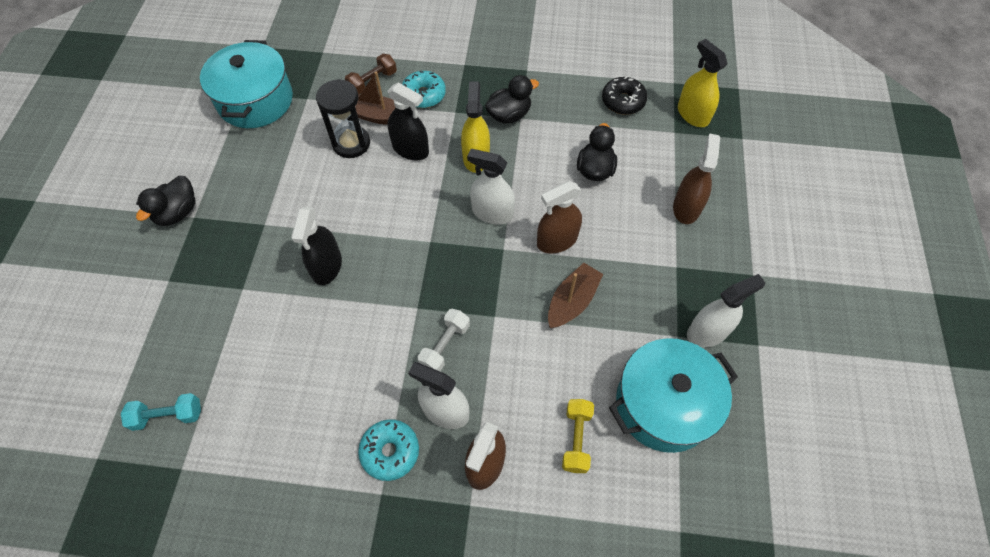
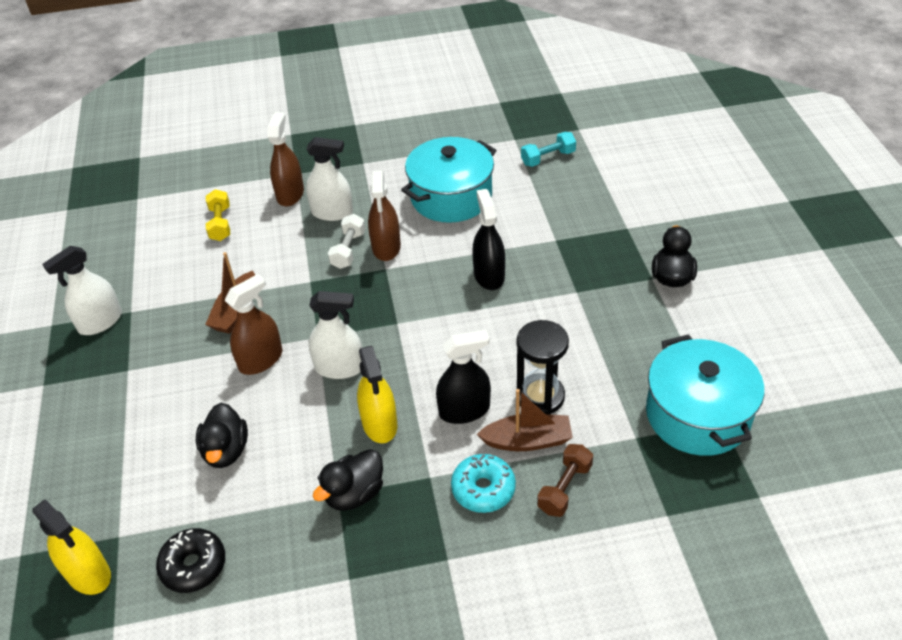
camera: 165 degrees right, 15 degrees down
(390, 452) = (366, 182): turquoise donut -> none
(410, 149) = (464, 410): black spray bottle -> black spray bottle turned 150 degrees clockwise
(664, 404) = (146, 261): turquoise pot -> turquoise pot (451, 197)
(686, 207) = (110, 436): brown spray bottle -> brown spray bottle (386, 247)

